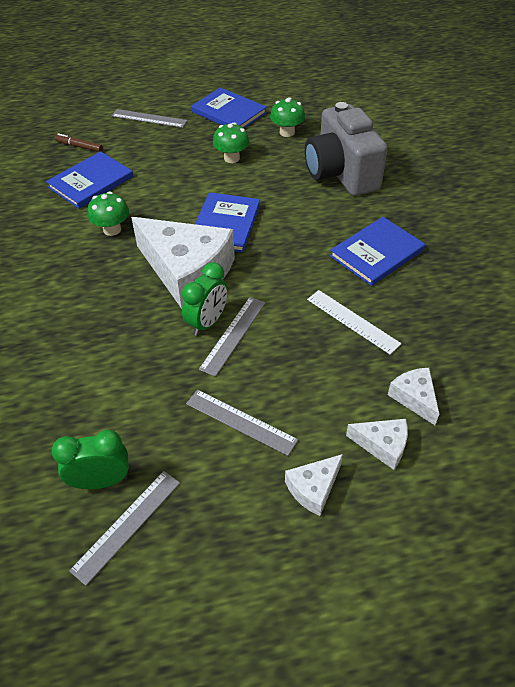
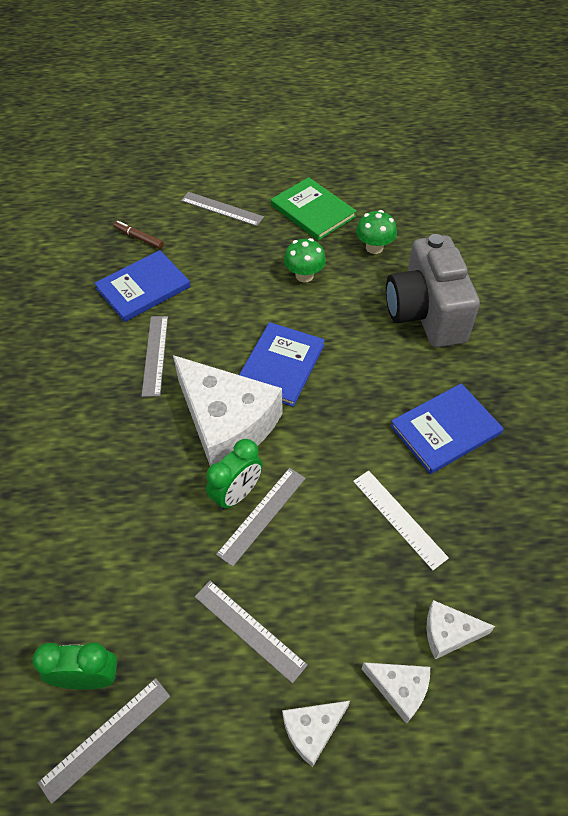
camera: 10 degrees right, 5 degrees up
(112, 229) = (155, 355): green mushroom -> grey ruler
(229, 112) = (313, 211): blue book -> green book
(414, 398) = (449, 633): white cheese -> white cheese turned 75 degrees counterclockwise

